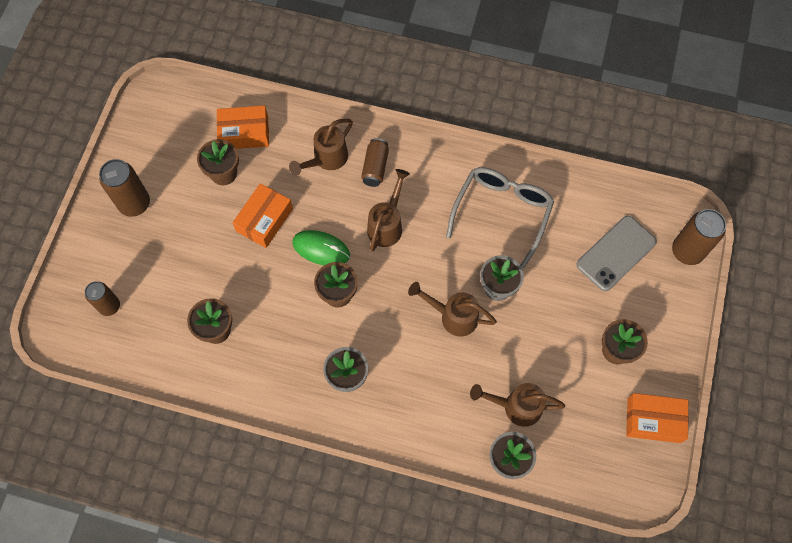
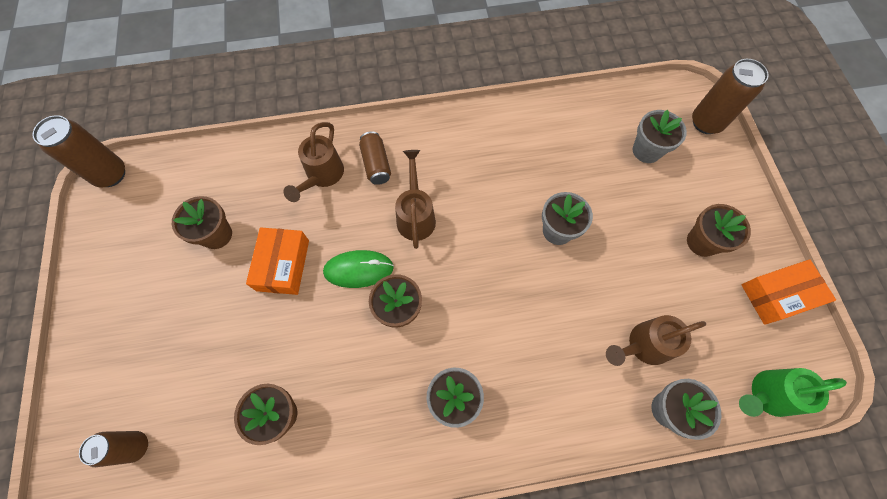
camera: 25 degrees left, 0 degrees up
(134, 204) = (124, 310): brown can -> brown can (110, 174)
(244, 133) = (223, 184): orange box -> none
(453, 316) = (529, 279): brown watering can -> none
(502, 212) = (522, 156): grey glasses -> none
(593, 487) = (766, 395): none -> green watering can
(616, 253) = (646, 150): grey phone -> grey flower pot

